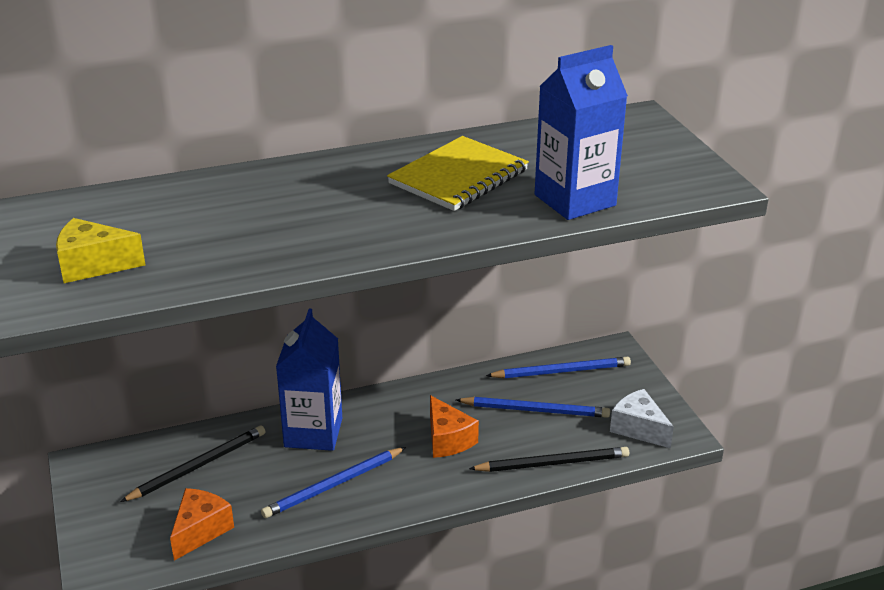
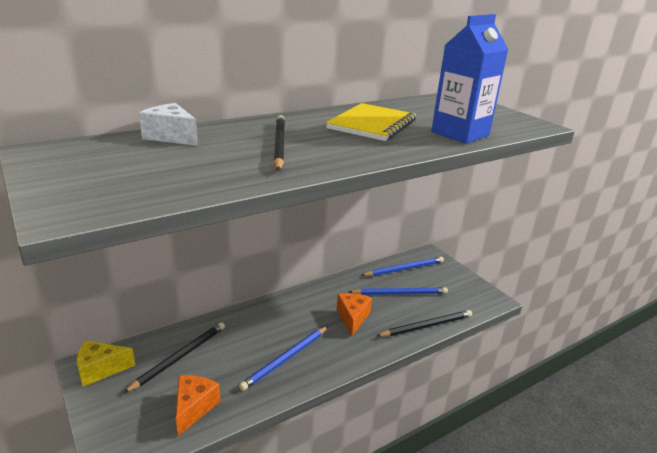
camera: 15 degrees left, 5 degrees down
(93, 265) = (109, 183): yellow cheese -> yellow cheese (100, 369)
(310, 211) = (279, 144): none -> black pencil
(313, 432) = (259, 323): blue carton -> none
(448, 439) = (352, 318): orange cheese -> orange cheese turned 135 degrees counterclockwise
(638, 428) = (467, 298): white cheese -> white cheese (171, 137)

